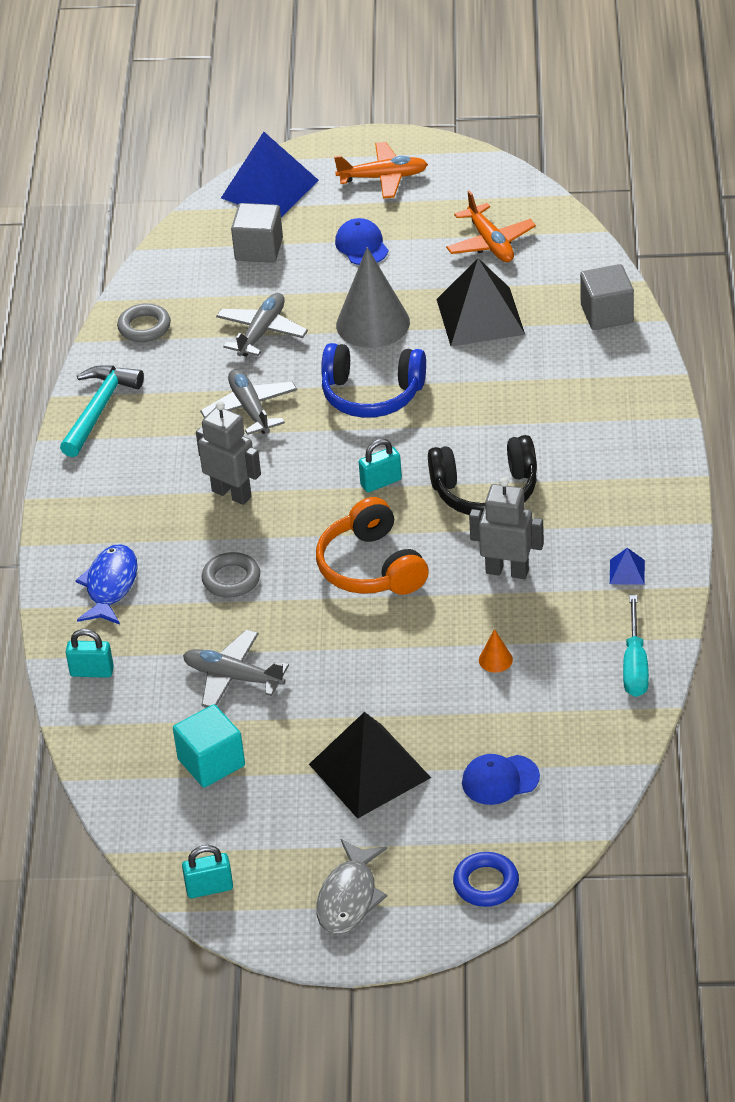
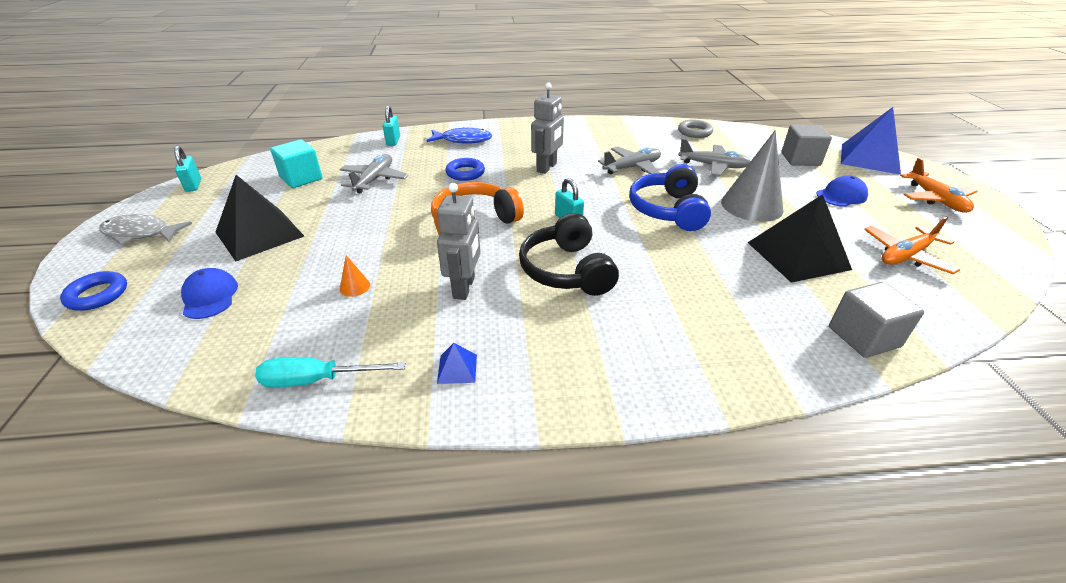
camera: 80 degrees right, 5 degrees down
(99, 409) = (614, 126): turquoise hammer -> none
(231, 579) = (465, 173): grey ring -> blue ring

